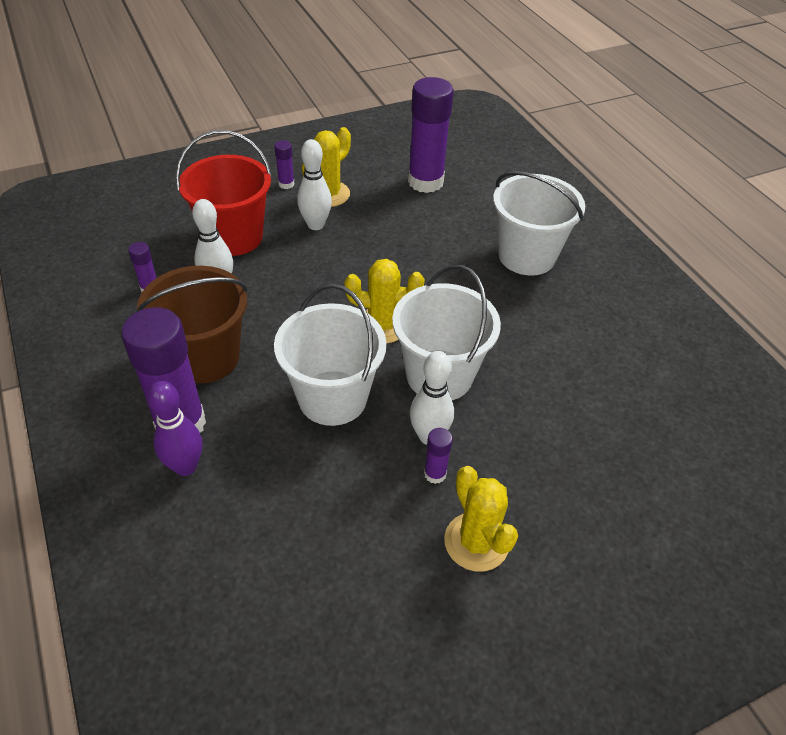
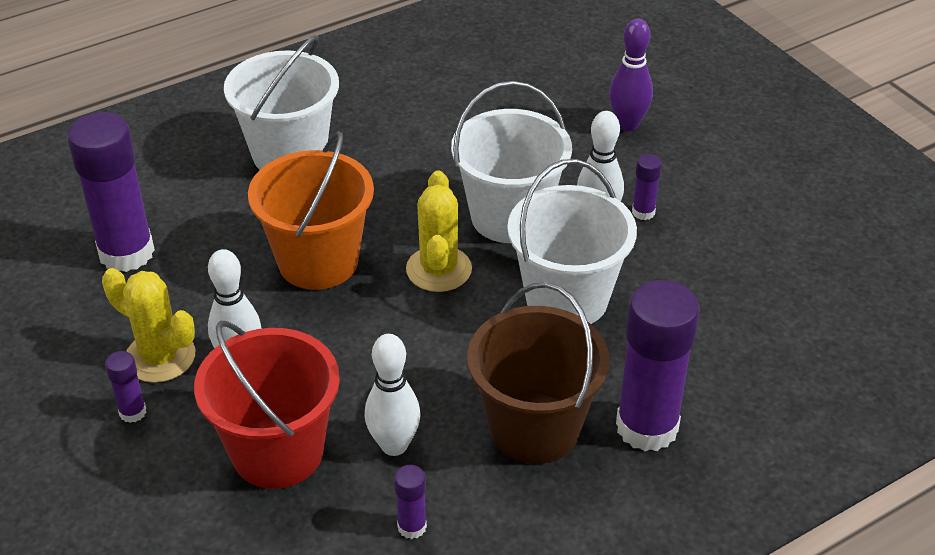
camera: 95 degrees left, 5 degrees down
(185, 466) = (704, 407): purple bowling pin -> purple bowling pin (627, 124)
(402, 263) = (318, 261): none -> orange bucket
(476, 542) = (708, 182): yellow cactus -> none

